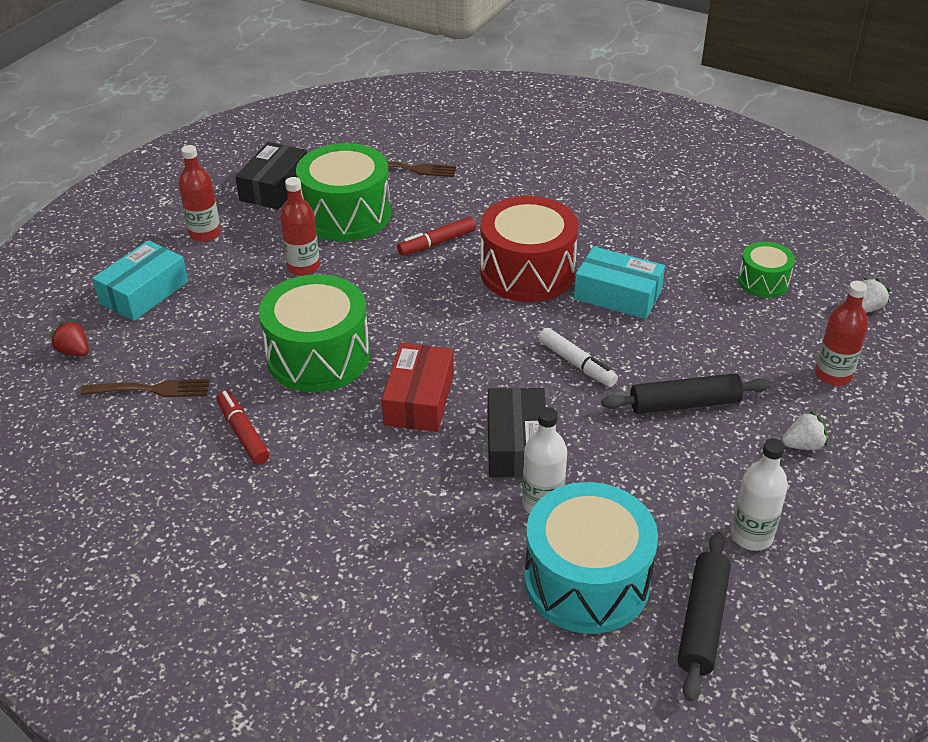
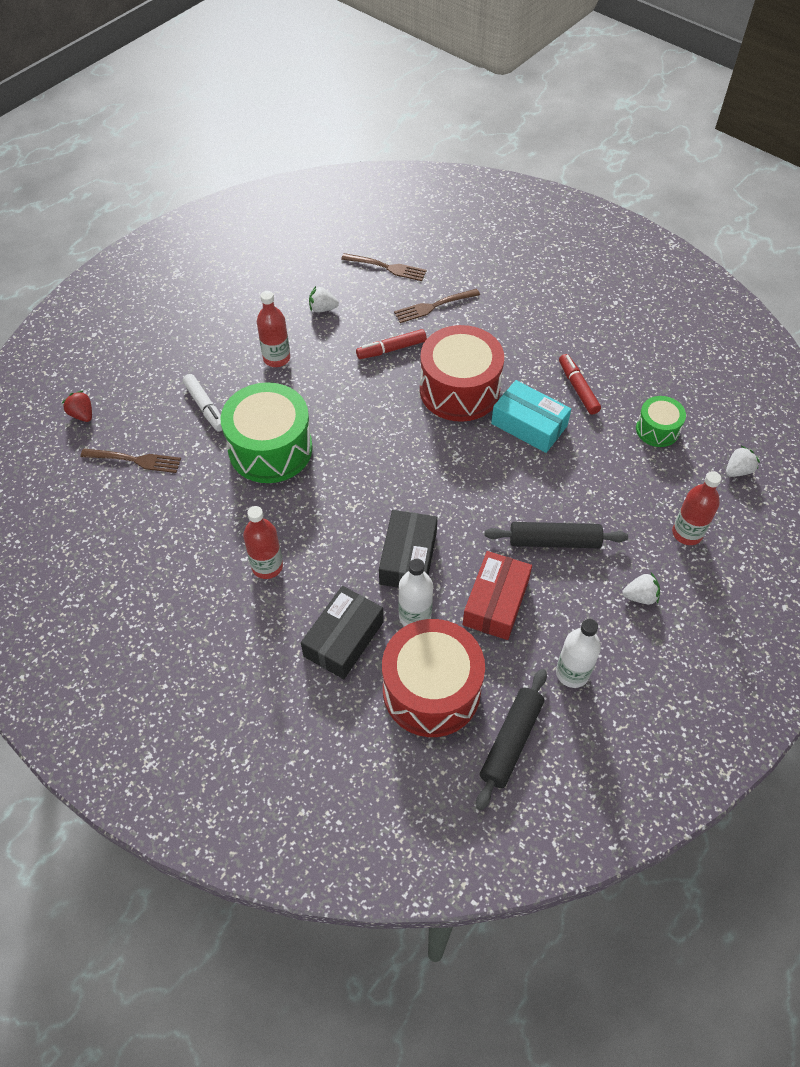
camera: 10 degrees right, 15 degrees up
(144, 292) = (145, 365): turquoise box -> none
(205, 234) = (203, 312): red bottle -> red bottle (267, 566)
(243, 433) = (198, 512): red marker -> red marker (578, 388)
(274, 187) = (269, 271): black box -> black box (343, 639)
(346, 214) = (322, 309): green drum -> white strawberry
(419, 399) = (341, 503): red box -> red box (496, 602)
(475, 198) = (434, 306): none -> brown fork
(577, 364) = (476, 488): white marker -> white marker (205, 407)
(586, 581) = (431, 690): turquoise drum -> red drum

